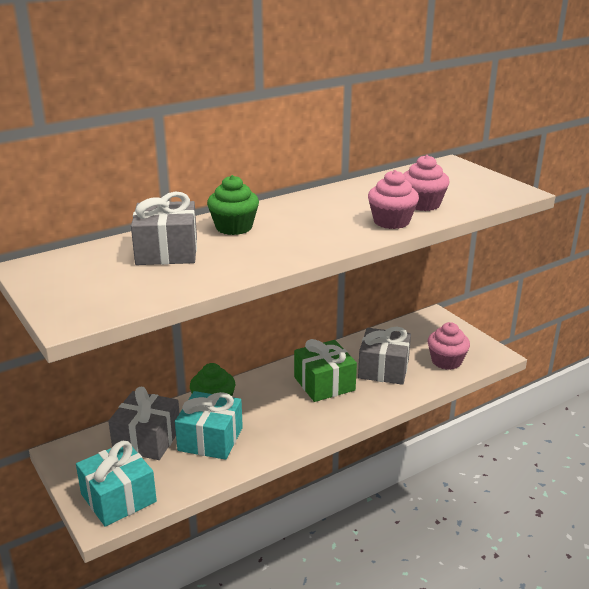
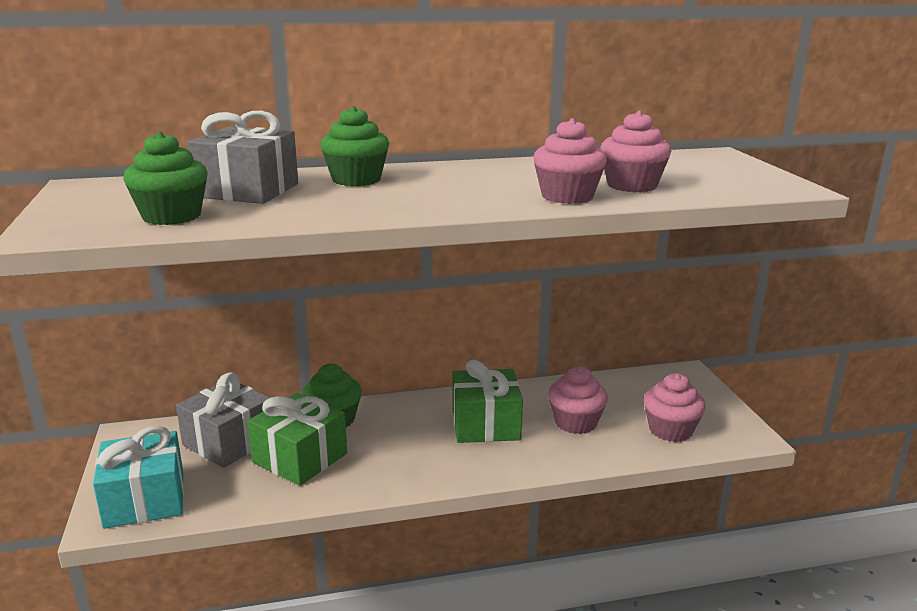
camera: 20 degrees right, 5 degrees down
(142, 287) = (172, 216): none -> green cupcake
(210, 439) = (300, 458): turquoise gift -> green gift
(383, 369) = (575, 422): grey gift -> pink cupcake

